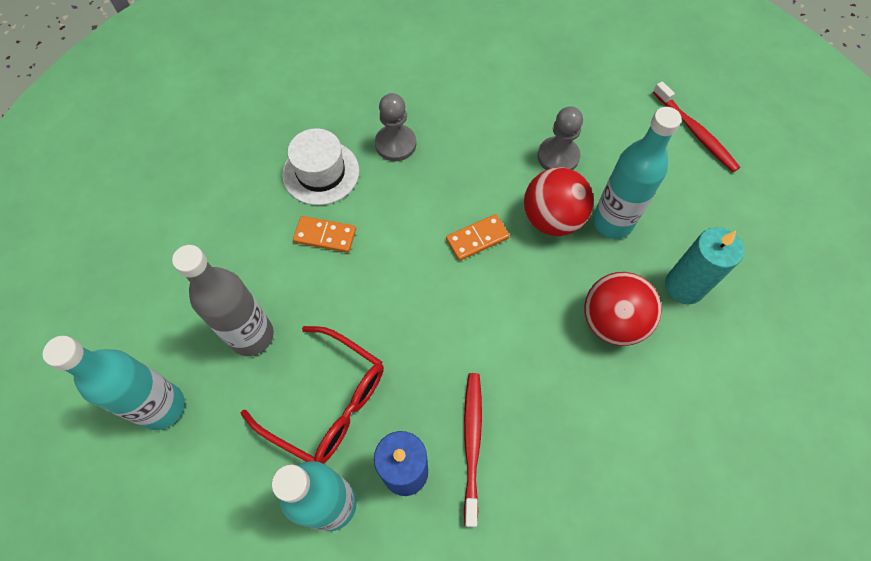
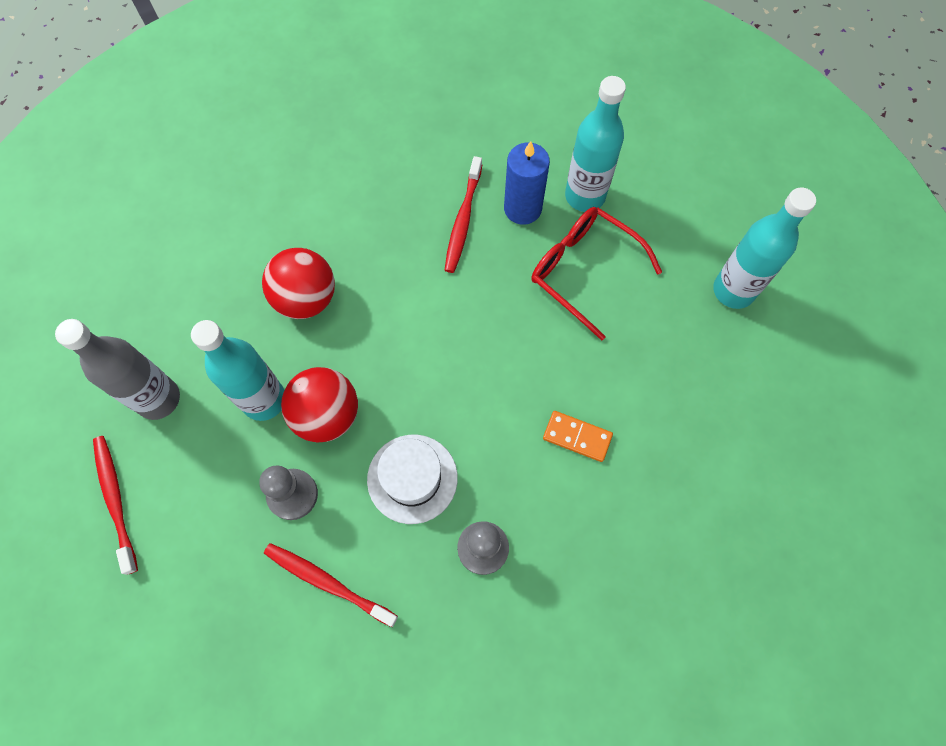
camera: 170 degrees left, 5 degrees up
(252, 336) = (654, 341): grey bottle -> grey bottle (158, 399)
(321, 172) = (577, 521): white hat -> white hat (412, 478)
(477, 238) = (413, 406): orange domino -> none
(509, 106) = (327, 582): none -> red toothbrush
(684, 286) = (222, 320): turquoise candle -> none

